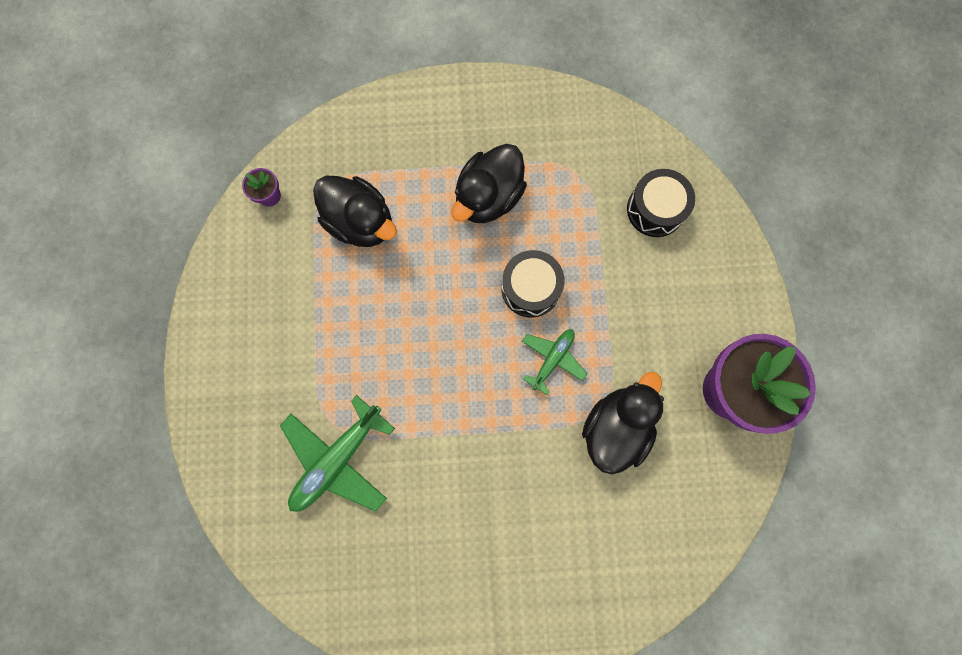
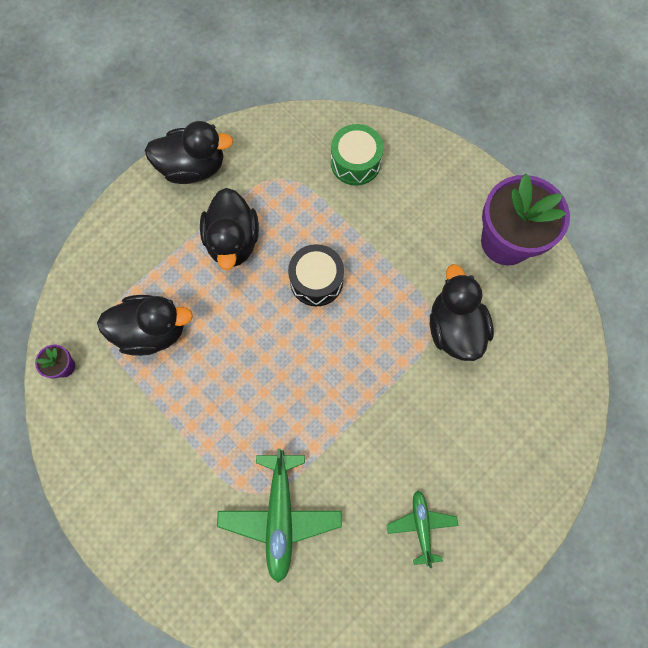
camera: 40 degrees left, 5 degrees down
(508, 105) = (193, 168): none -> black duck
(552, 359) = (373, 317): green plane -> green plane (421, 526)
(655, 209) = (355, 162): black drum -> green drum

